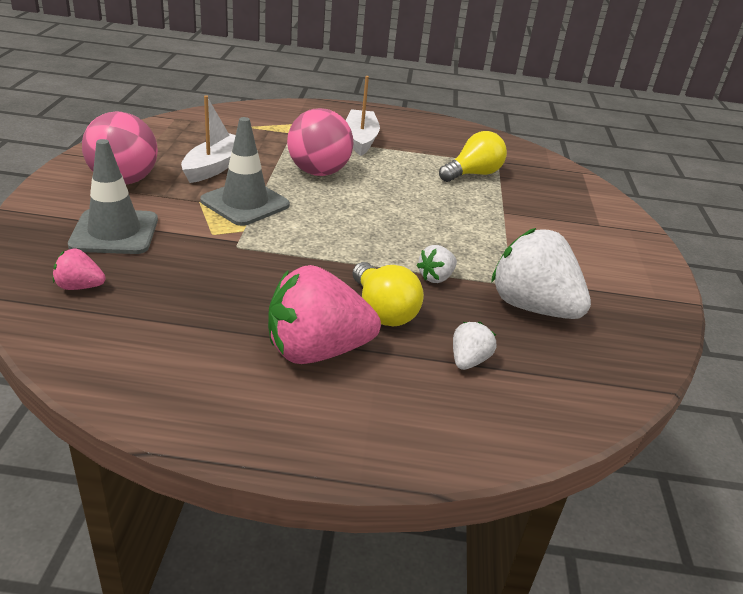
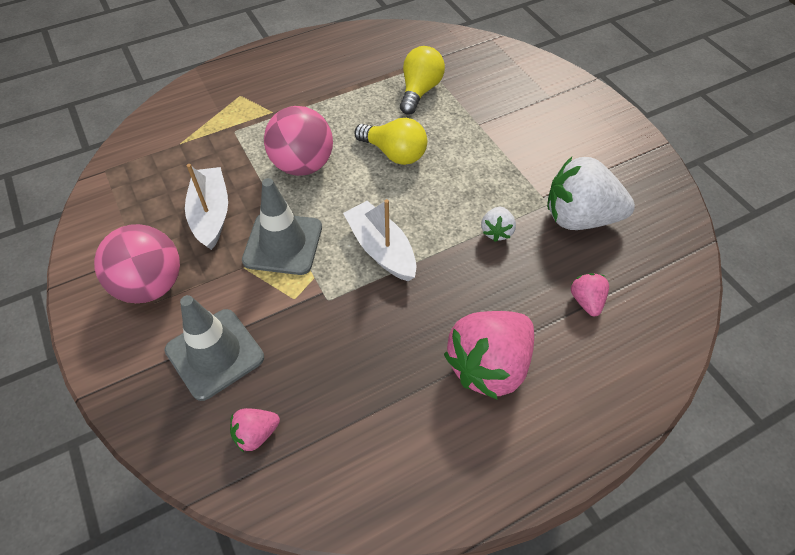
camera: 30 degrees left, 20 degrees up
(360, 139) = (296, 100): white boat -> white boat (381, 249)
(383, 311) = (493, 293): yellow light bulb -> yellow light bulb (394, 153)
(468, 361) = (586, 301): white strawberry -> pink strawberry

